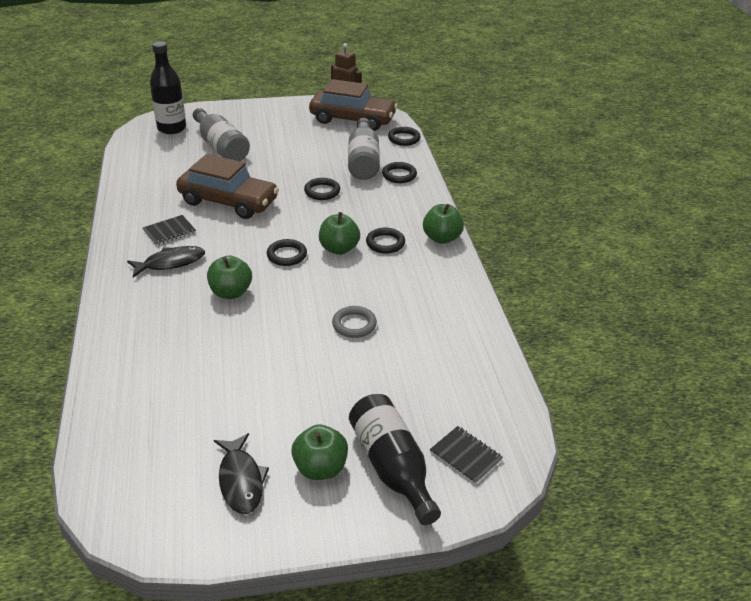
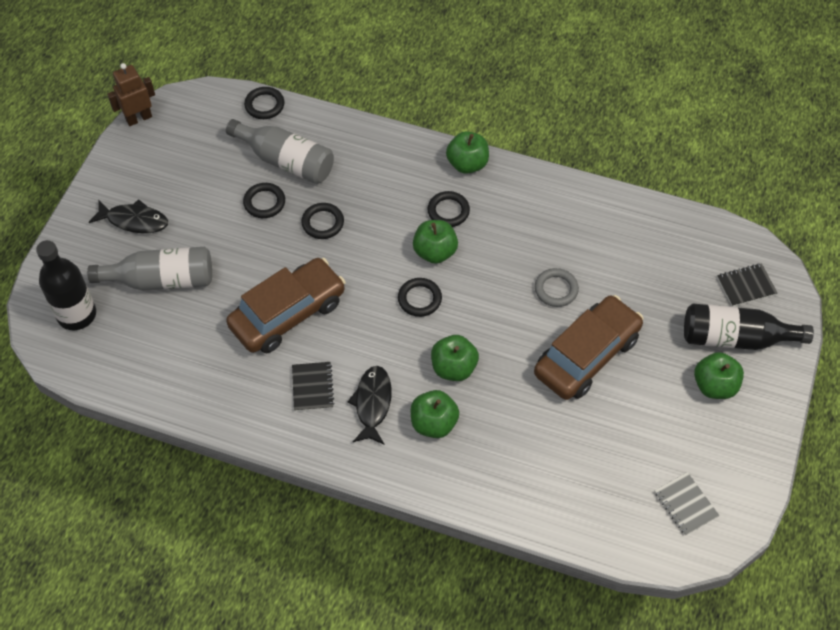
camera: 60 degrees left, 20 degrees up
(161, 489) = (685, 504): none -> grey notebook
(169, 299) = (434, 423): none -> green apple
(241, 480) = (702, 445): black fish -> black fish (134, 220)
(352, 119) = (188, 131): brown car -> brown car (586, 356)
(399, 175) = (335, 144): black ring -> black ring (264, 202)

